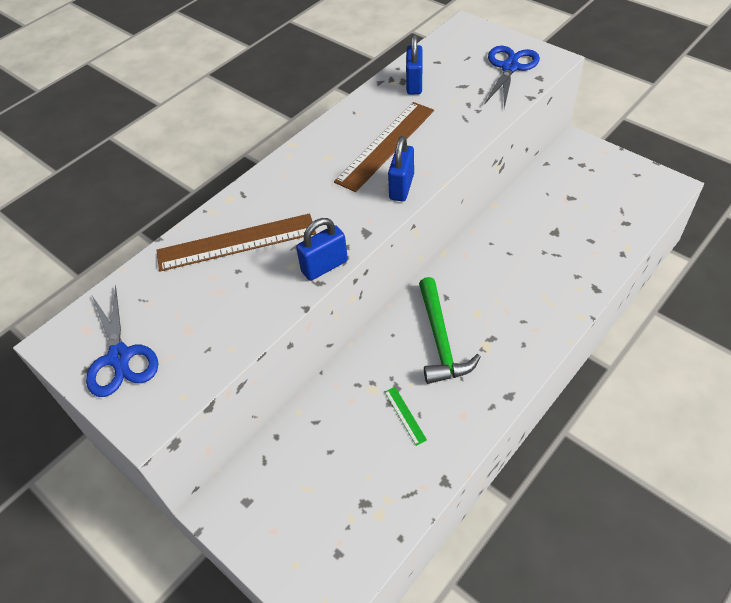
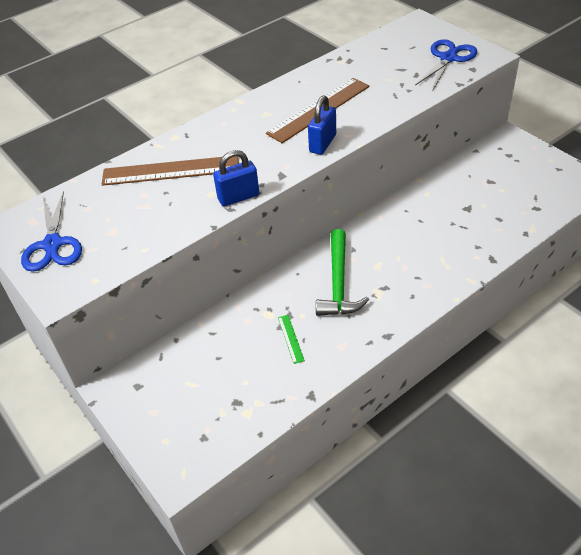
camera: 10 degrees right, 5 degrees down
(414, 84) = (358, 64): blue padlock -> none

